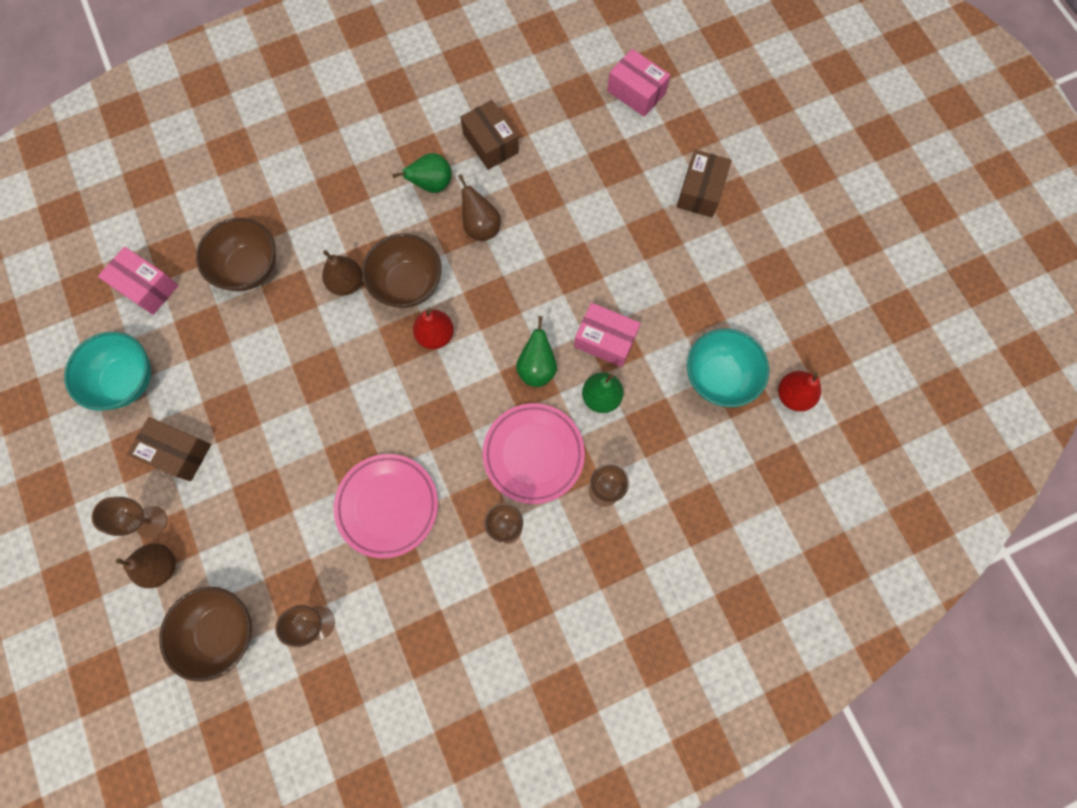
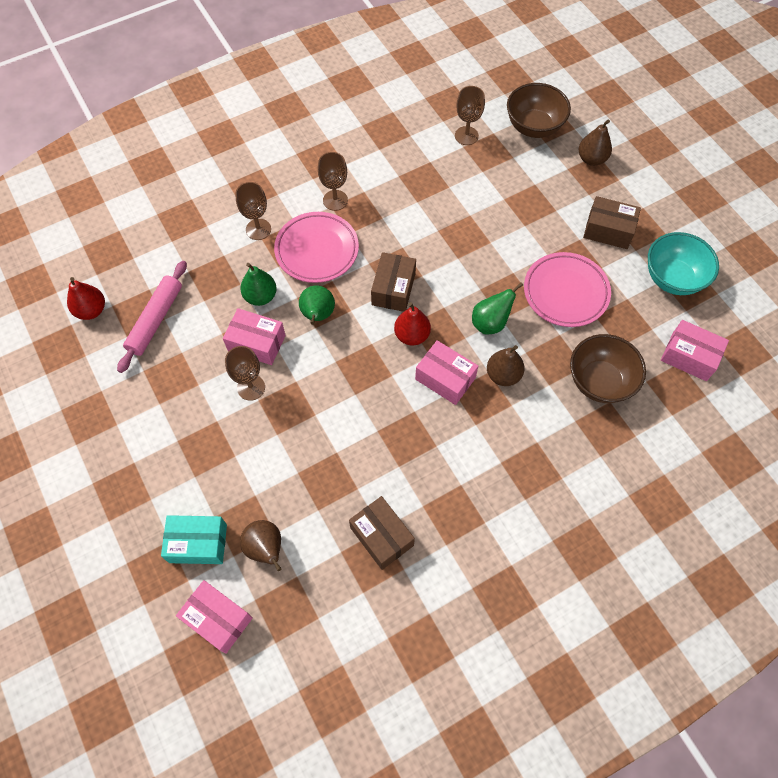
camera: 175 degrees right, 10 degrees down
(151, 521) = (610, 184): brown goblet -> brown goblet (251, 387)
(387, 506) = (430, 207): pink plate -> pink plate (565, 292)
(408, 284) = (445, 378): brown bowl -> pink box
(432, 185) = (438, 482): green pear -> green pear (490, 323)
(481, 227) = (382, 440): brown pear -> brown pear (266, 548)
(656, 150) = (198, 543): none -> turquoise box
(700, 191) = (154, 498): brown box -> brown box (393, 289)
(719, 377) = (155, 320): turquoise bowl -> pink rolling pin

